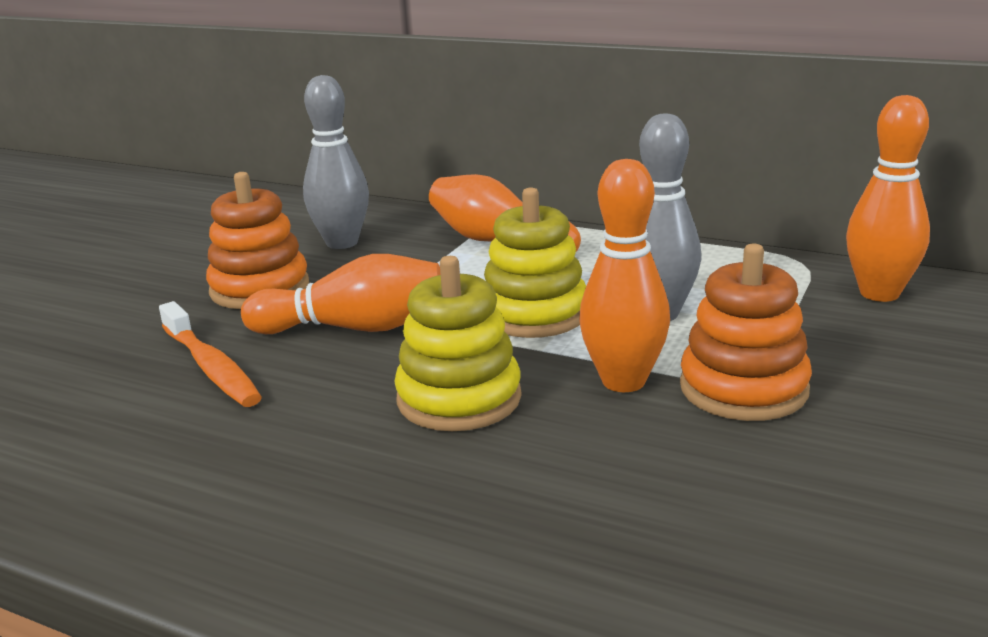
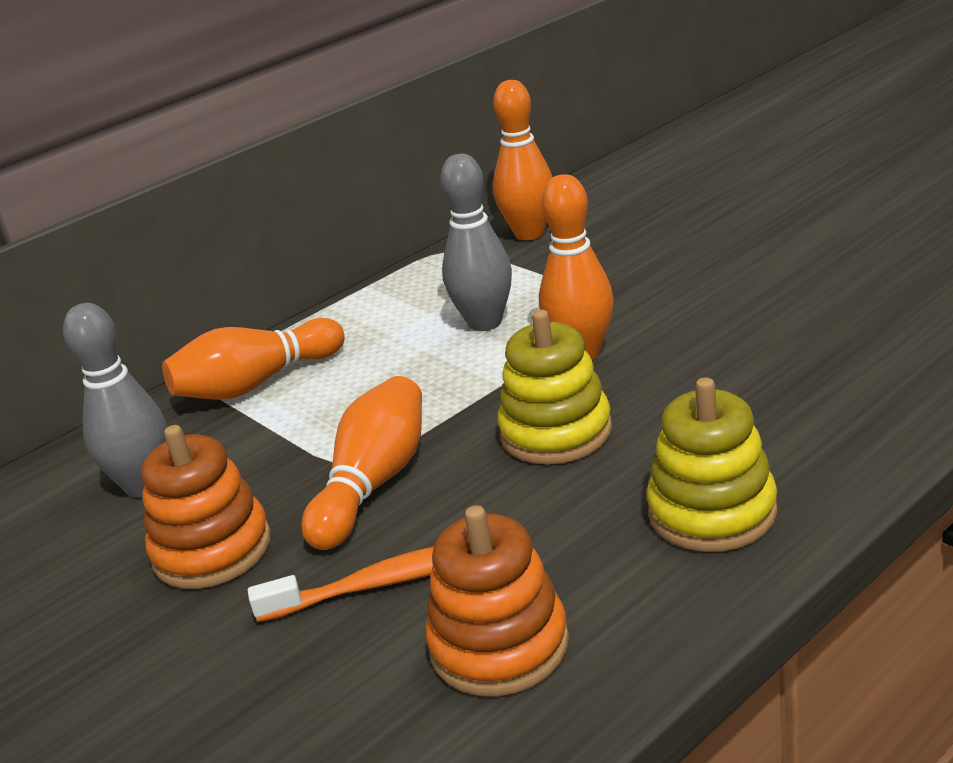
camera: 65 degrees left, 5 degrees up
(534, 314) = (433, 380): yellow stacking toy -> yellow stacking toy (712, 512)
(743, 388) = (626, 308): orange stacking toy -> orange stacking toy (499, 645)

